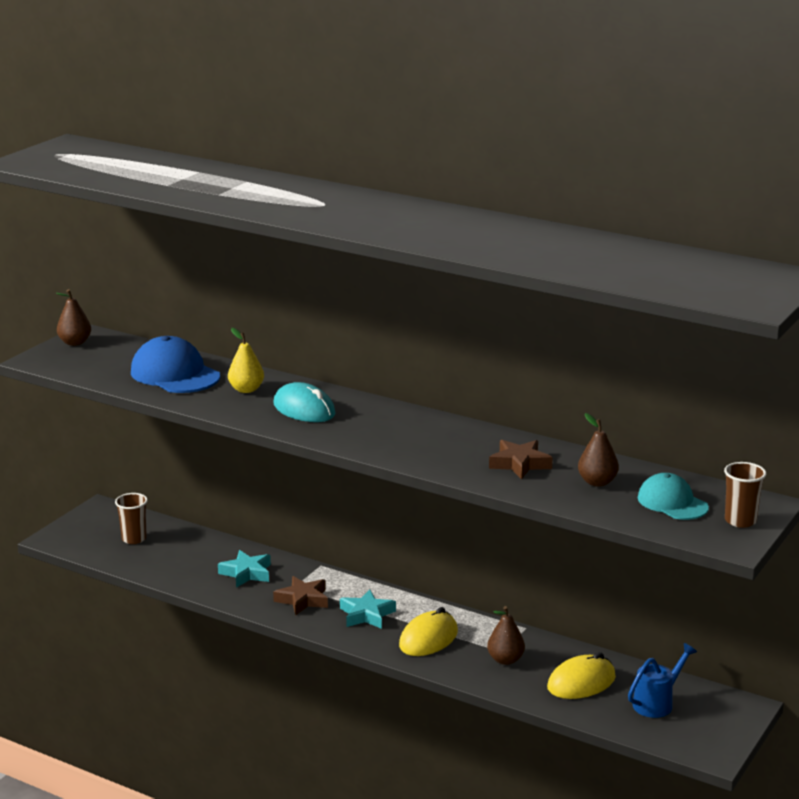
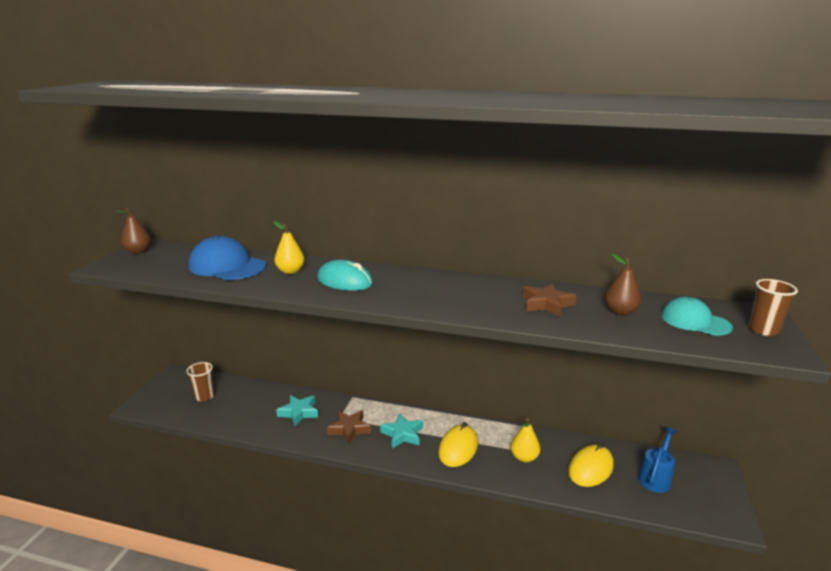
camera: 15 degrees left, 0 degrees up
(505, 660) = (524, 457): brown pear -> yellow pear

